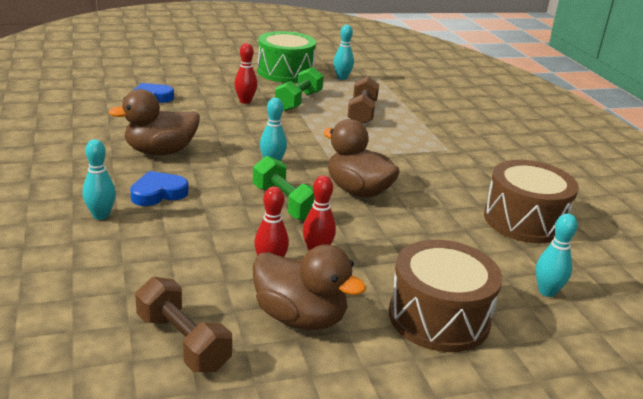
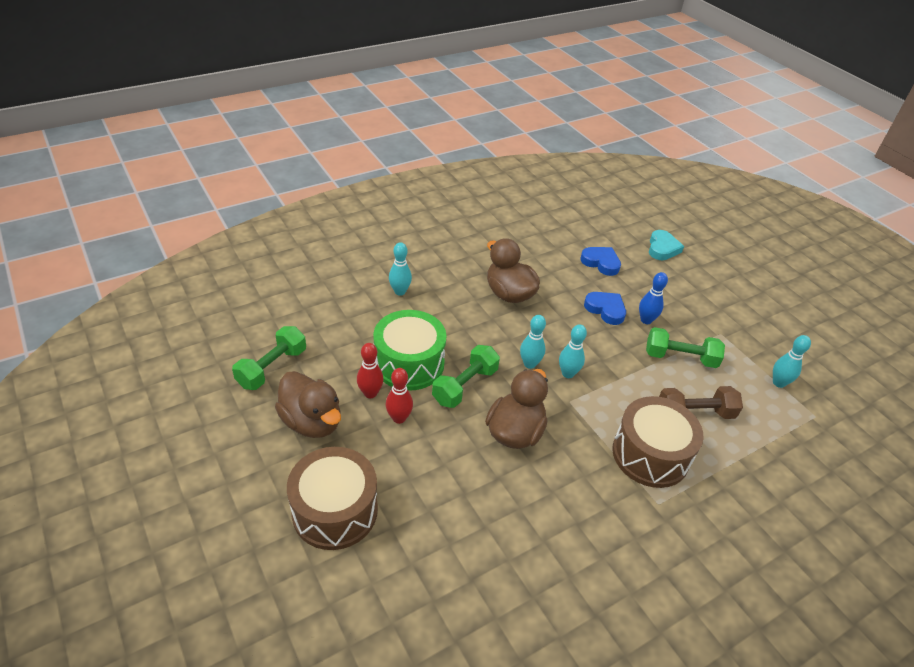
camera: 75 degrees right, 15 degrees up
(154, 70) = (662, 248): none -> turquoise heart
(158, 193) = (444, 310): blue heart -> blue heart (605, 309)
(182, 342) = (272, 368): brown dumbbell -> green dumbbell
(245, 101) = (646, 320): red bowling pin -> blue bowling pin
(285, 72) = (747, 334): green drum -> green drum (409, 363)
(300, 317) = (312, 422): brown duck -> brown duck turned 60 degrees counterclockwise
(524, 220) = (529, 584): brown drum -> brown drum (650, 454)
(547, 292) = (399, 601): turquoise bowling pin -> turquoise bowling pin (568, 373)

